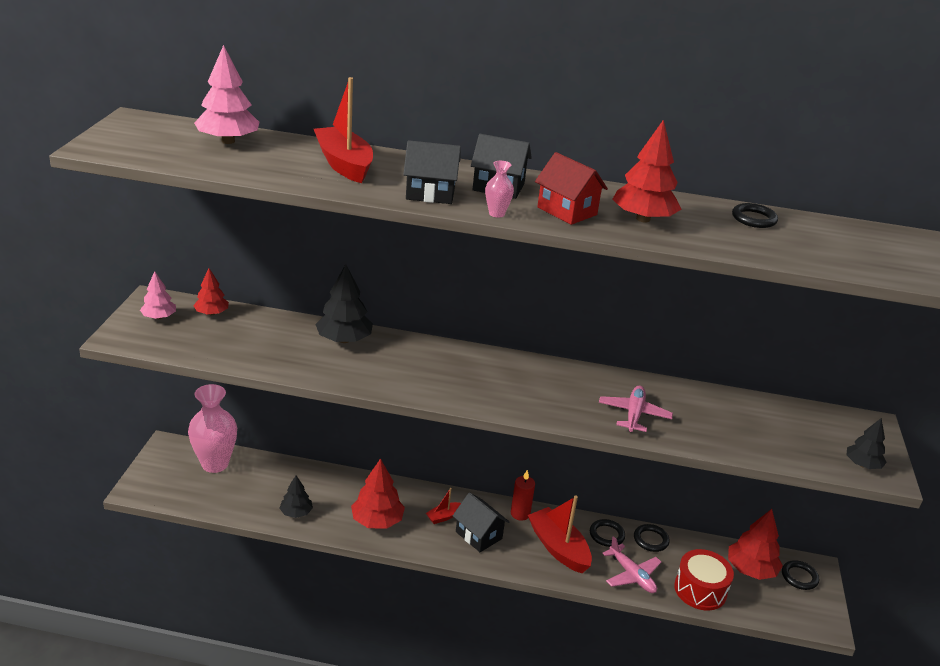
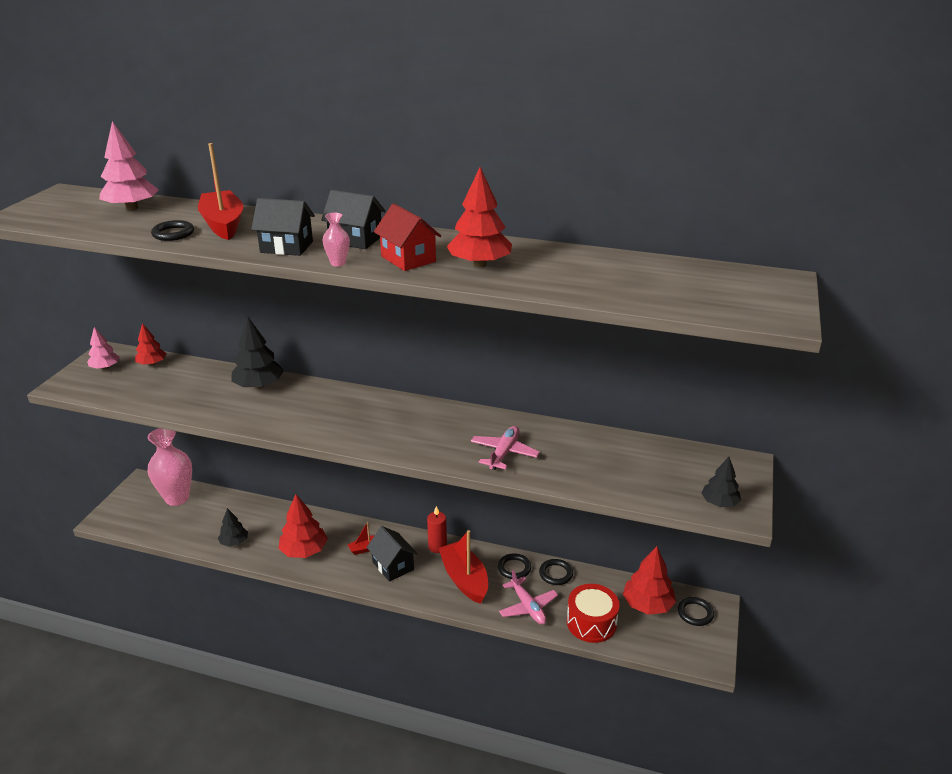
camera: 10 degrees right, 0 degrees up
(754, 219) = (593, 261): black ring -> black ring (173, 234)

